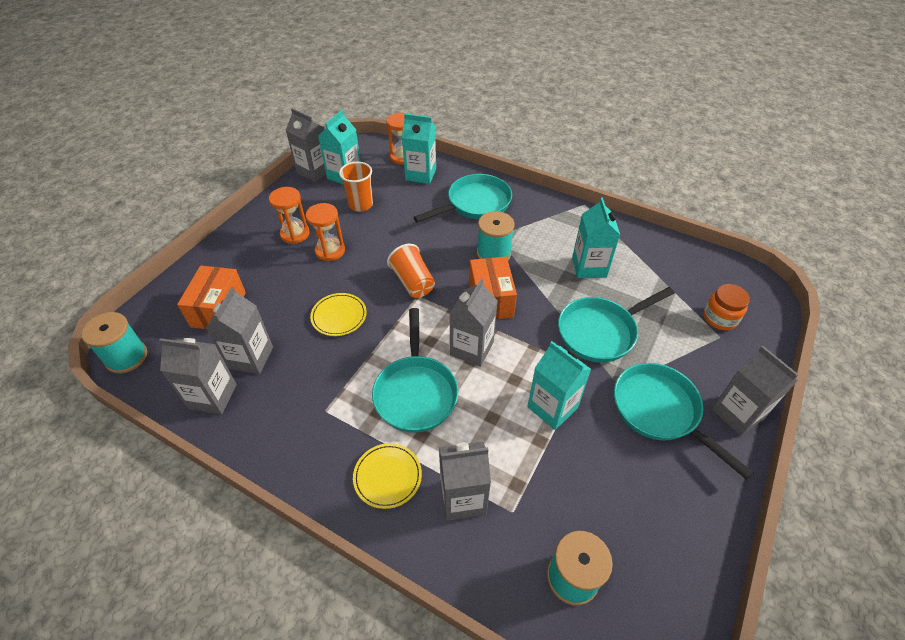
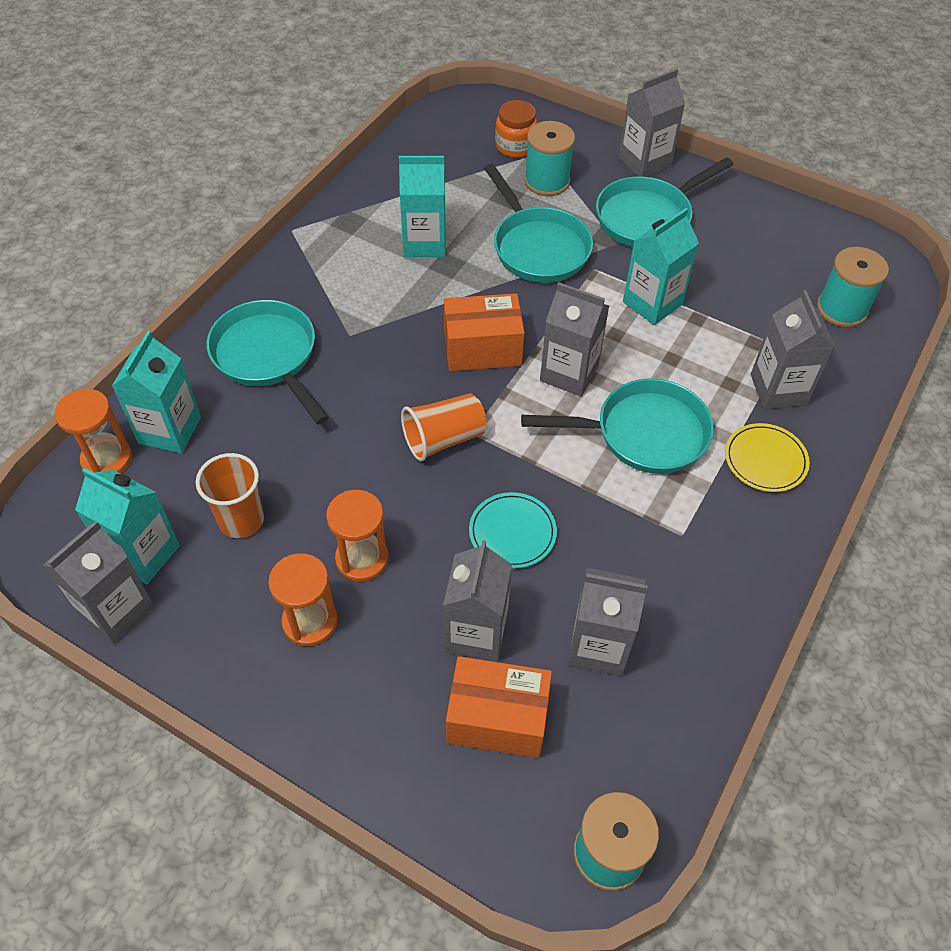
camera: 90 degrees left, 5 degrees up
(213, 396) = (674, 687): grey carton -> grey carton (476, 633)
(339, 316) = (512, 532): yellow plate -> turquoise plate
(493, 254) = (389, 340): turquoise spool -> turquoise spool (547, 181)

